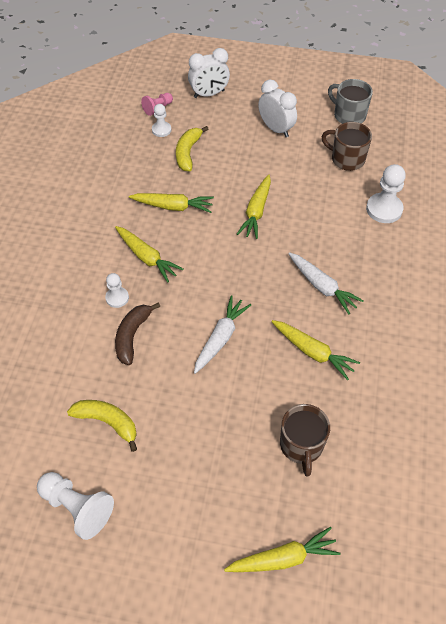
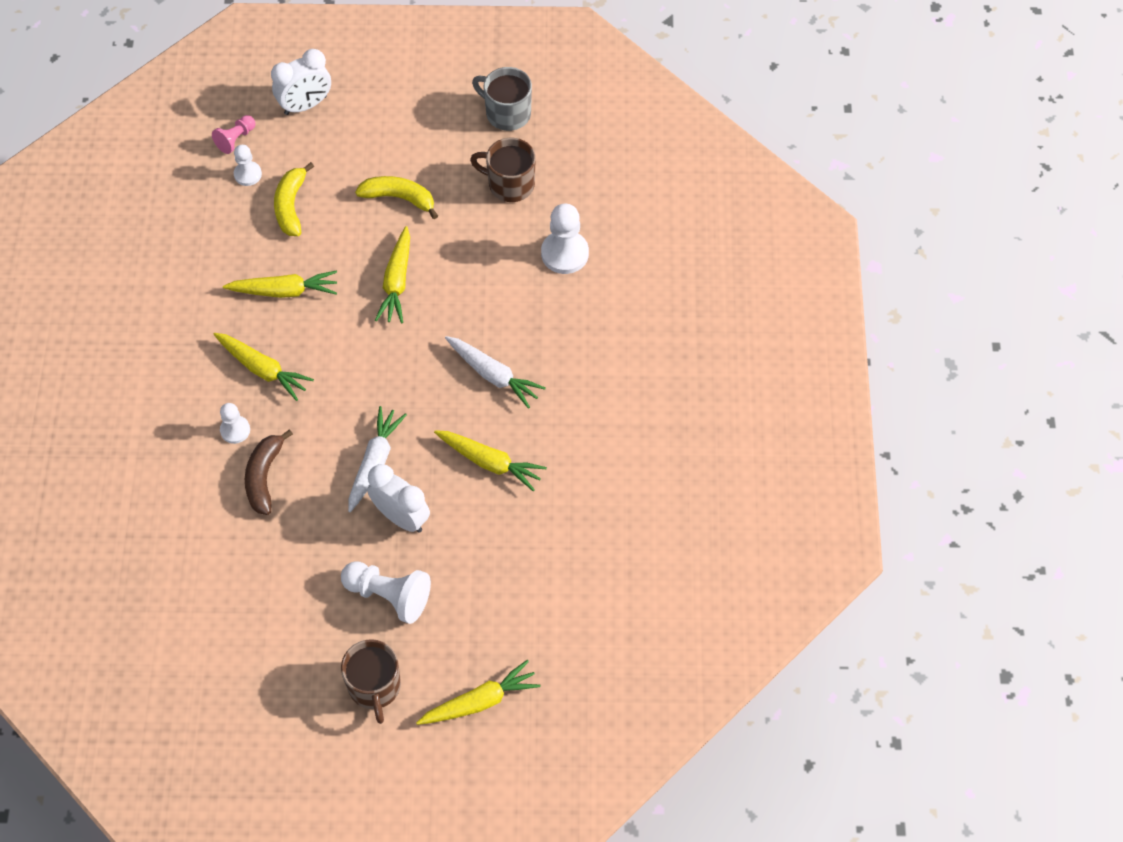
camera: 10 degrees left, 5 degrees up
(77, 507) = (240, 687): white pawn -> white pawn (389, 595)
(107, 422) = (255, 586): yellow banana -> yellow banana (399, 198)
(276, 129) = (408, 150): white clock -> white clock (401, 517)
(301, 445) = (487, 576): brown mug -> brown mug (374, 687)

